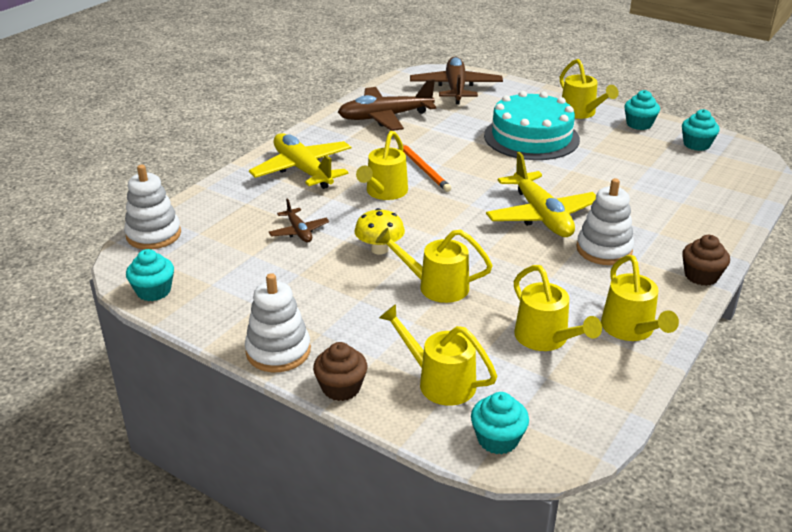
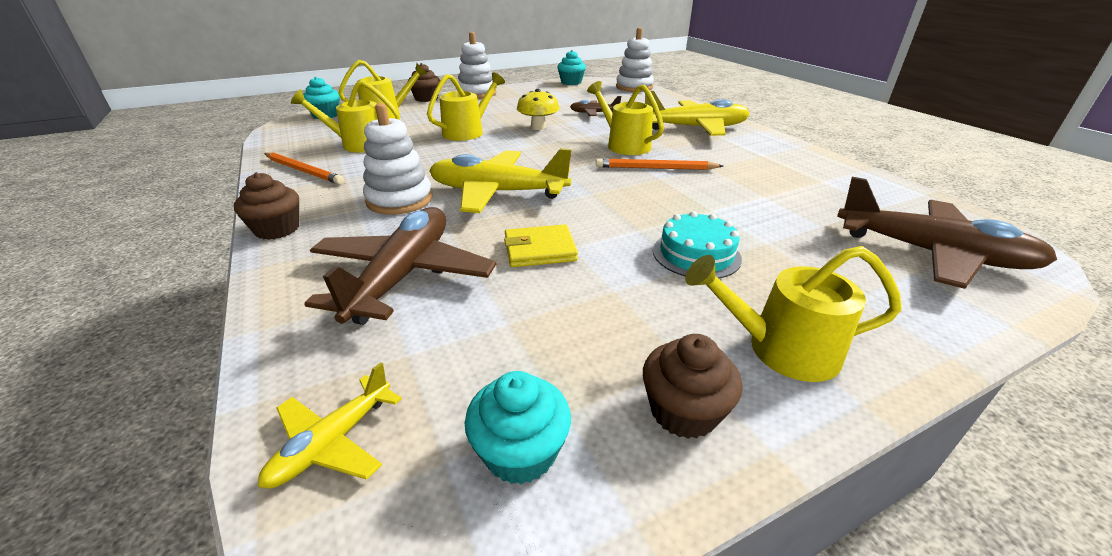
camera: 120 degrees right, 0 degrees up
(385, 117) = (812, 180): brown plane -> brown plane (403, 275)
(531, 137) = (696, 254): turquoise cake -> turquoise cake, size x0.53
(587, 177) = (540, 250): none -> yellow wallet
(631, 330) = (304, 171): yellow watering can -> orange pencil
(639, 124) = (683, 411): turquoise cupcake -> brown cupcake
(748, 175) = (333, 442): none -> yellow plane

